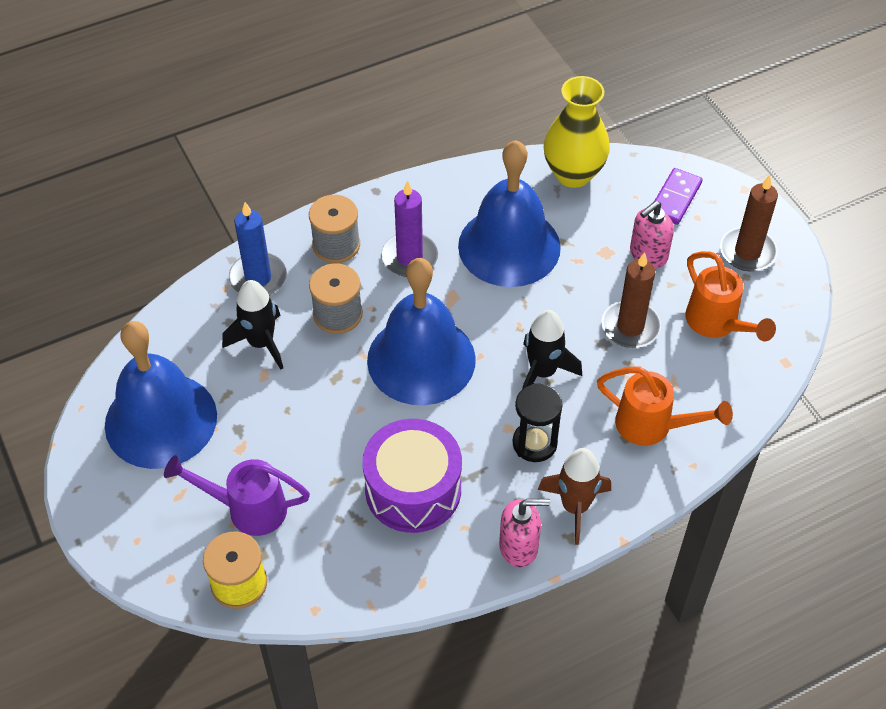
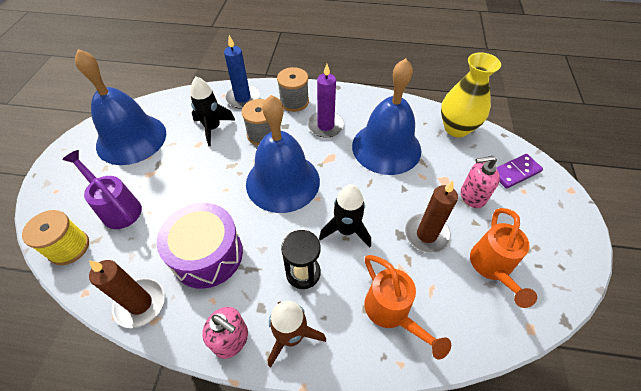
camera: 35 degrees right, 0 degrees up
(747, 252) = (548, 231): brown candle -> brown candle (140, 304)

